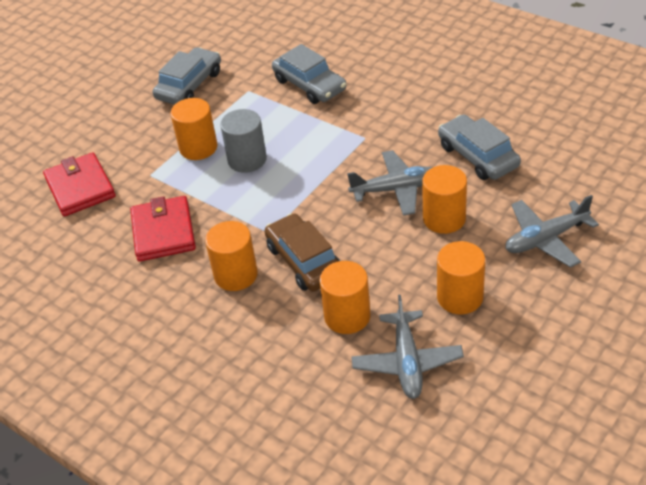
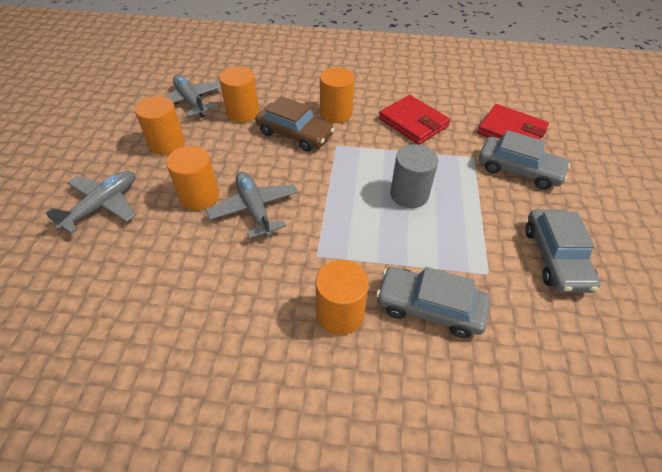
camera: 145 degrees right, 5 degrees up
(198, 148) = (463, 191): orange cylinder -> orange cylinder (340, 313)
(396, 189) = (255, 209): grey plane -> grey plane turned 105 degrees clockwise
(478, 156) = (186, 272): grey car -> grey car (518, 170)

